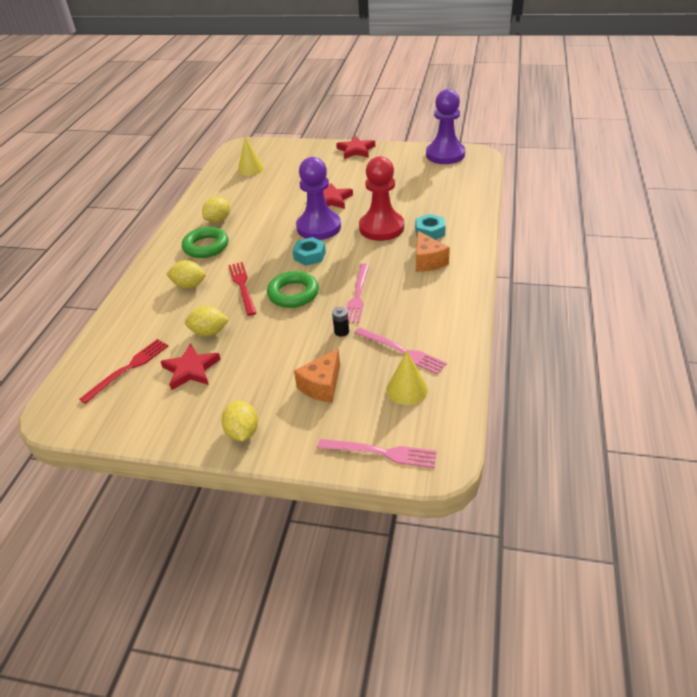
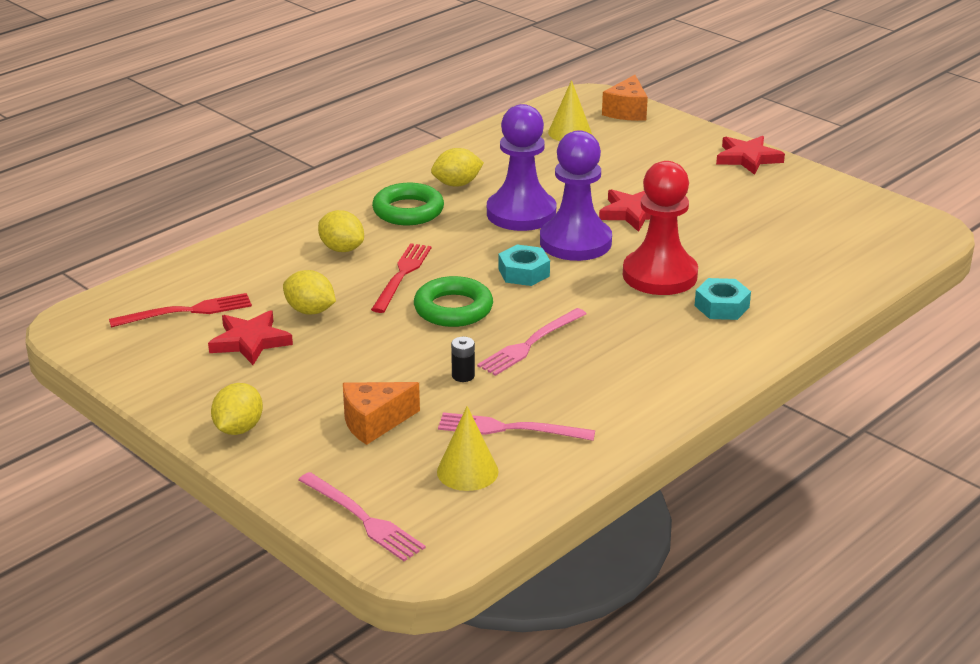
camera: 30 degrees right, 10 degrees down
(401, 351) = (510, 429): pink fork -> pink fork turned 120 degrees clockwise
(427, 261) = (672, 341): orange cheese -> orange cheese (627, 111)
(445, 155) = (877, 212): purple pawn -> purple pawn (521, 213)

